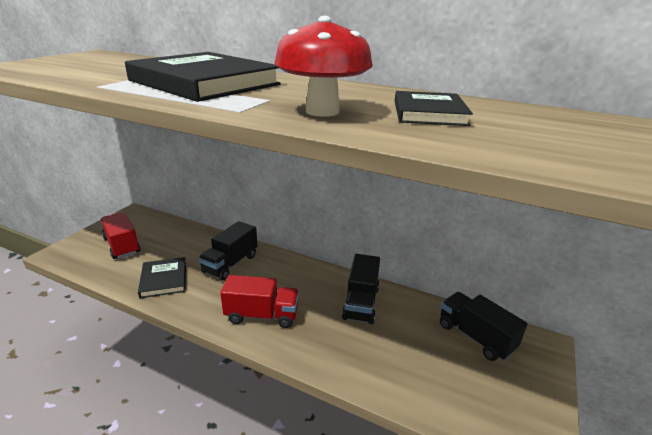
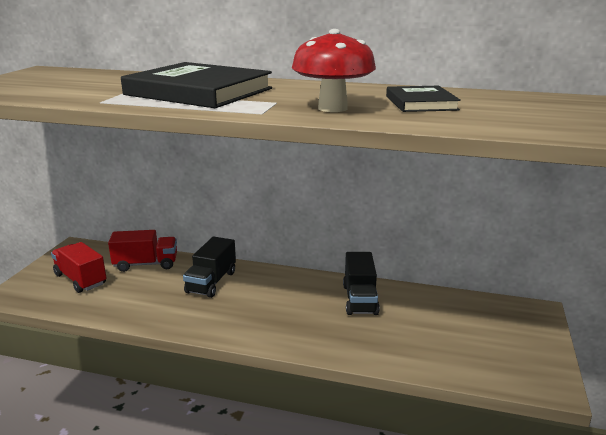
camera: 10 degrees left, 5 degrees down
(164, 279) = (146, 305): black book -> none
(262, 315) = (266, 322): red truck -> red truck (146, 264)
(475, 337) = (475, 313): black truck -> none

